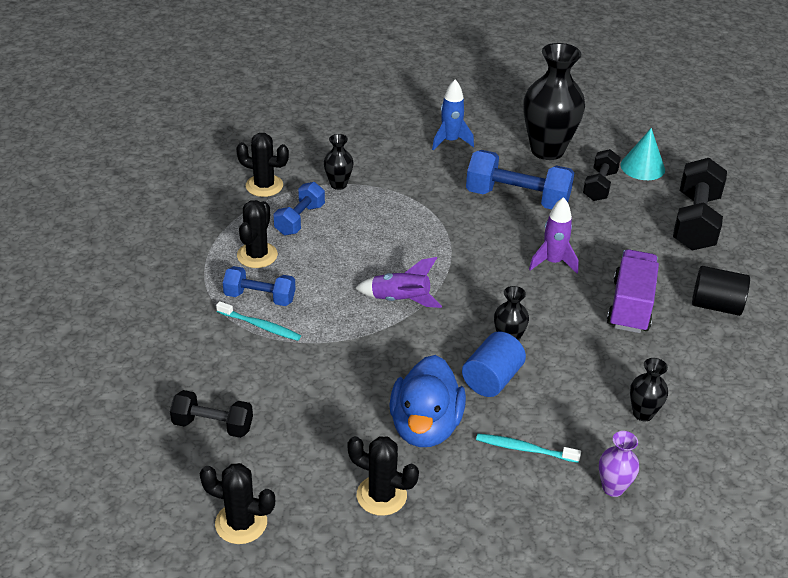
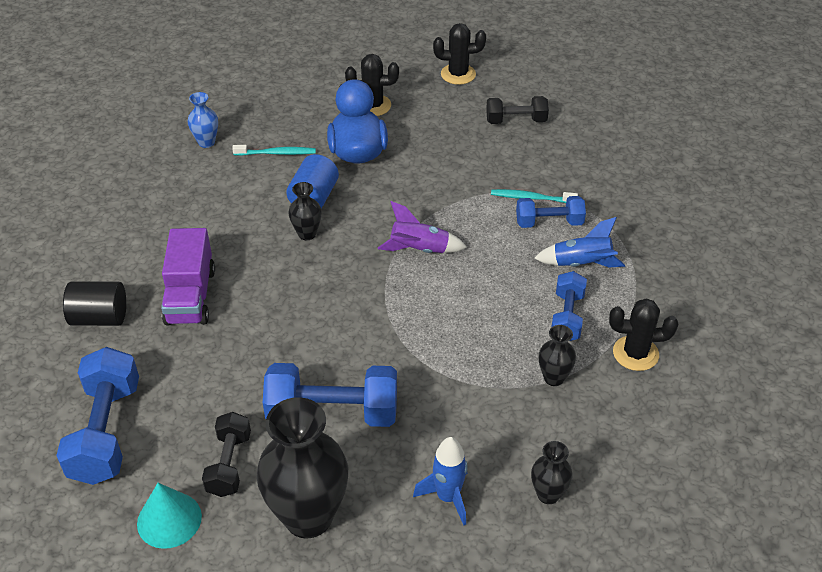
camera: 165 degrees right, 5 degrees up
(257, 255) = (581, 264): black cactus -> blue rocket
(553, 262) = (276, 329): purple rocket -> none
(613, 488) = (206, 142): purple vase -> blue vase
(643, 413) = (181, 198): black vase -> black vase (548, 494)
(695, 222) = (106, 432): black dumbbell -> blue dumbbell

